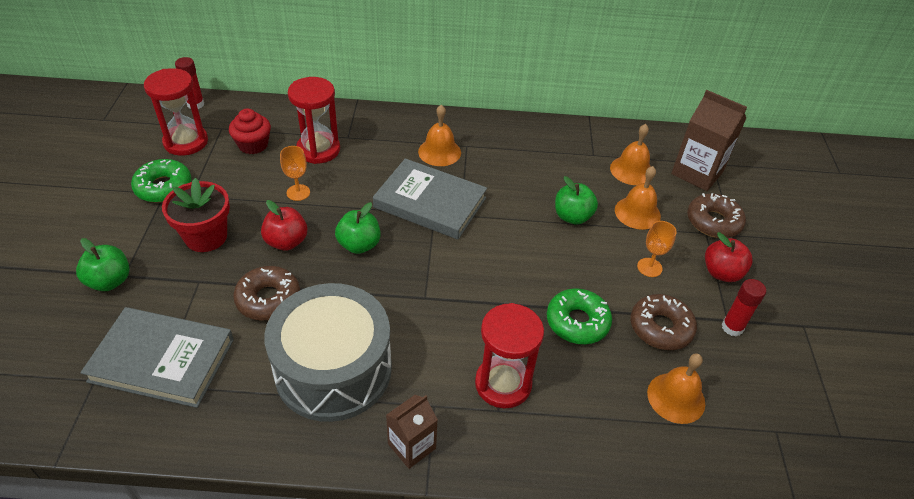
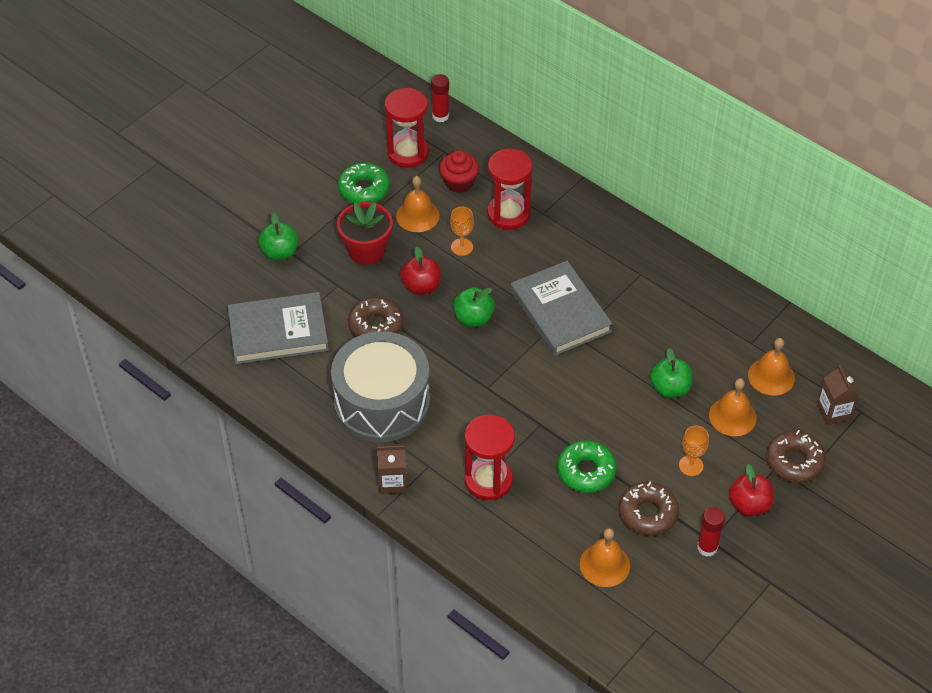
camera: 40 degrees right, 5 degrees up
(162, 360) = (278, 332): grey book -> grey book turned 60 degrees counterclockwise
(439, 152) = (610, 268): orange bell -> orange bell (417, 215)
(697, 173) = (833, 412): brown carton -> brown carton, size x0.62

